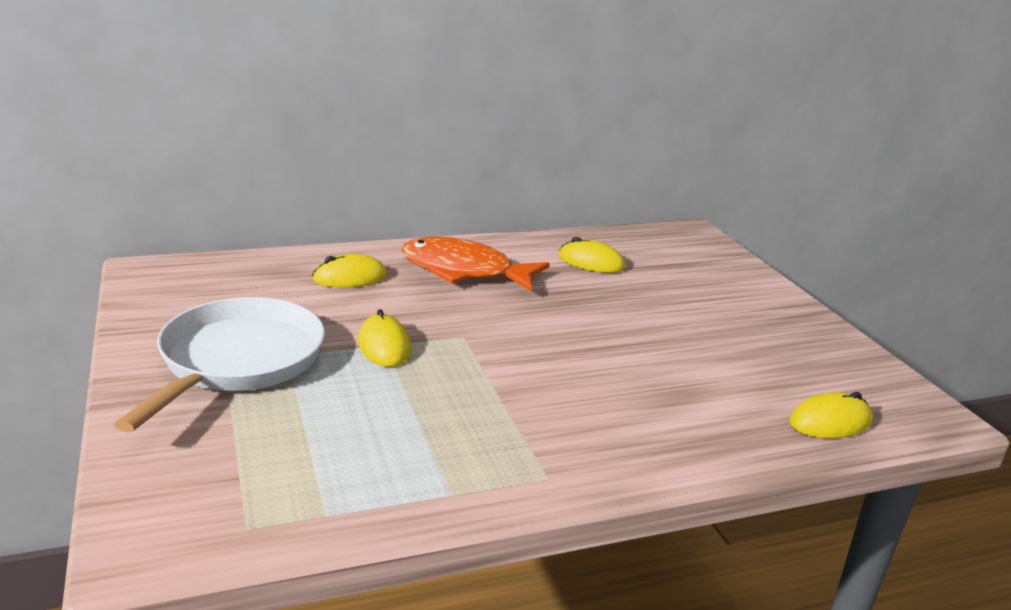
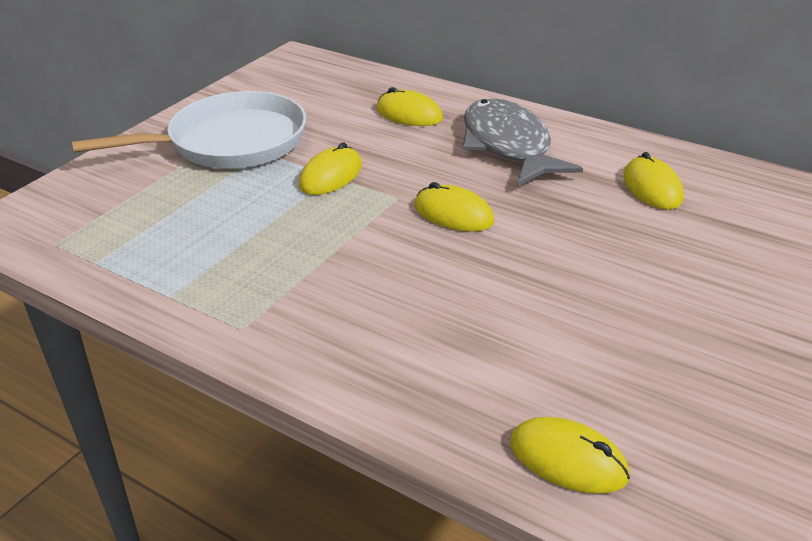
camera: 55 degrees right, 10 degrees up
(464, 271) = (508, 146): orange fish -> grey fish
(520, 329) = (453, 214): none -> yellow mouse

